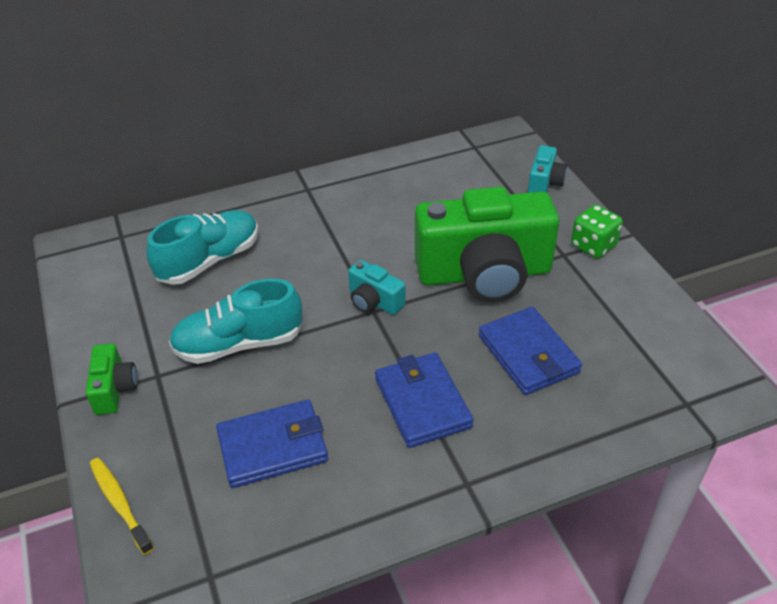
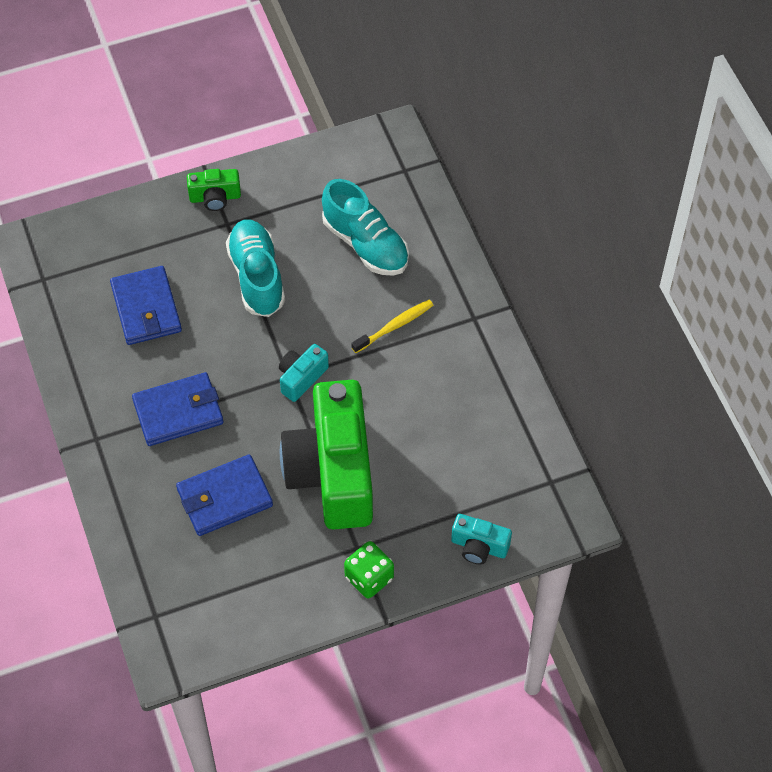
camera: 90 degrees right, 15 degrees up
(120, 504) = (107, 219): yellow toothbrush -> yellow toothbrush (394, 326)

